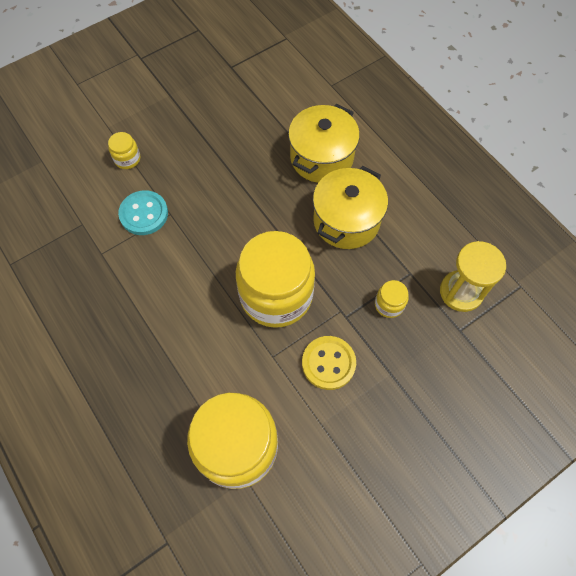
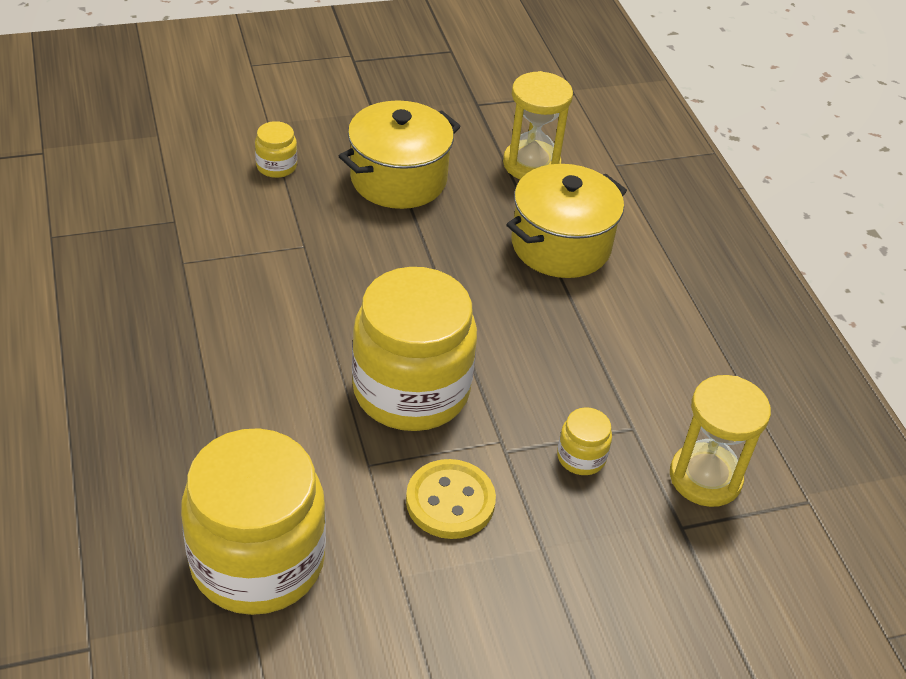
camera: 15 degrees right, 20 degrees down
(144, 214) = (267, 235): turquoise button -> none
(281, 102) = (531, 164): none -> yellow hourglass
(346, 221) = (562, 332): yellow pot -> yellow pot (398, 179)

